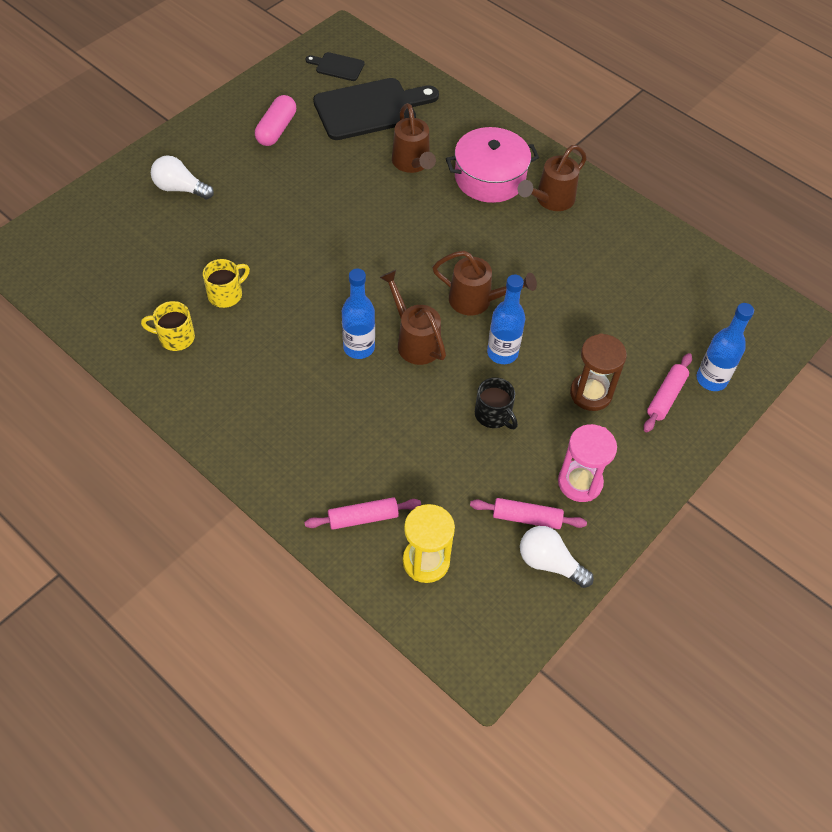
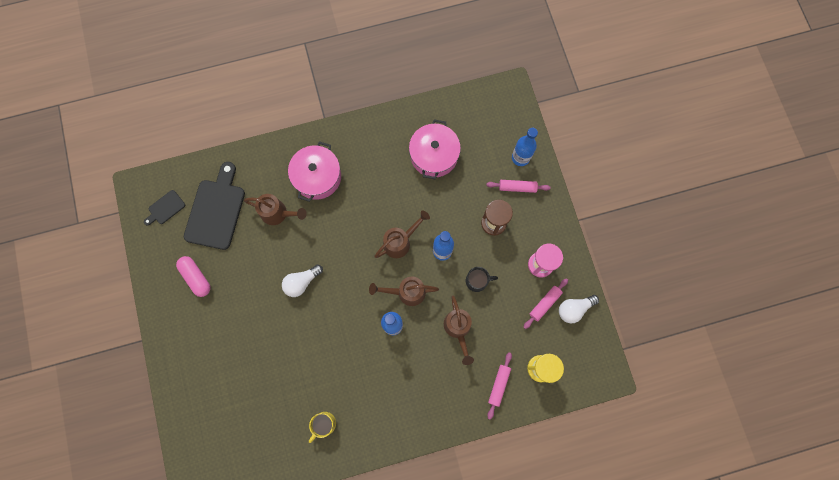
camera: 55 degrees left, 20 degrees up
(180, 188) = (208, 363): white light bulb -> white light bulb (301, 282)
(226, 294) = (310, 378): yellow mug -> none
(550, 200) = (355, 154): brown watering can -> brown watering can (458, 329)
(624, 280) = (434, 155): none -> pink pot
(665, 397) = (517, 187): pink rolling pin -> pink rolling pin turned 60 degrees counterclockwise

